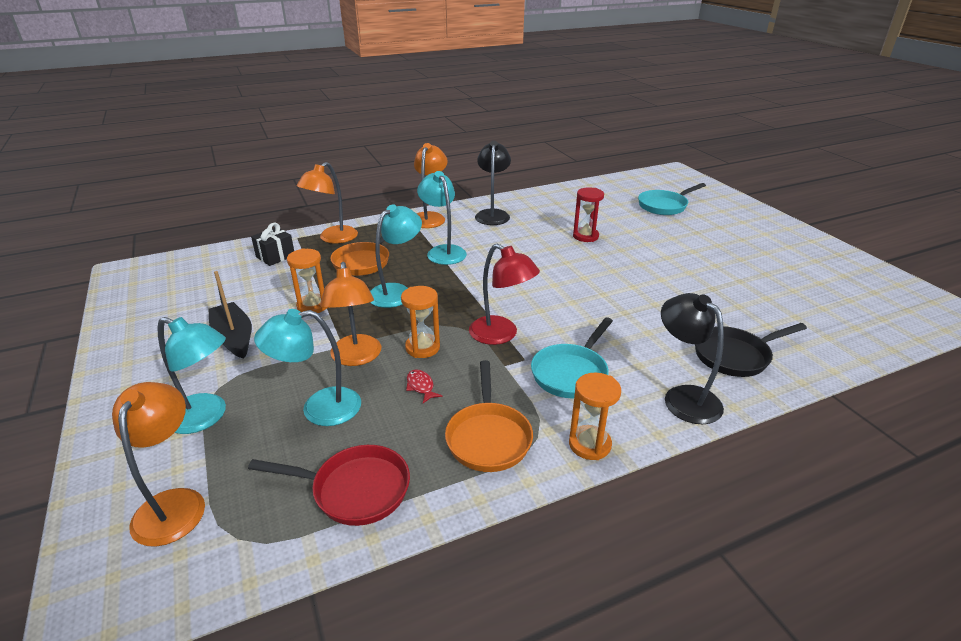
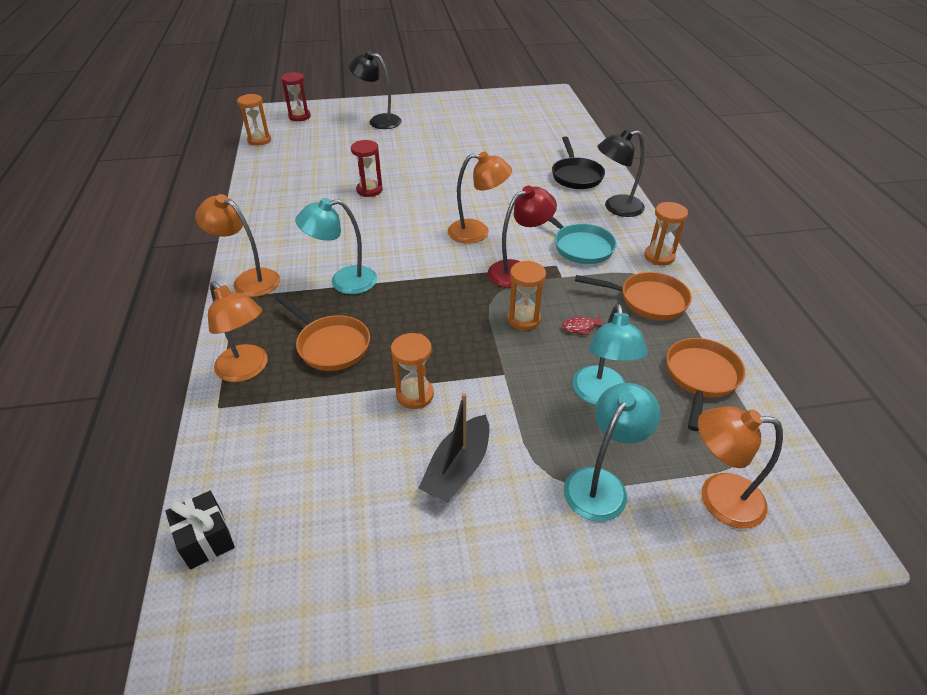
camera: 75 degrees left, 10 degrees up
(234, 338) = (458, 468): black boat -> black boat turned 45 degrees counterclockwise
(275, 256) = (263, 431): black gift -> black gift (206, 539)
(355, 490) = (701, 377): red pan -> orange pan
(356, 358) = (527, 365): orange lamp -> orange lamp (477, 232)
(396, 291) = (414, 325): turquoise lamp -> none
(492, 214) = (278, 234): black lamp -> black lamp (378, 121)
(622, 178) = (259, 140): none -> orange hourglass
(664, 206) = (338, 137): turquoise pan -> none
(681, 183) = (299, 116): none -> red hourglass

